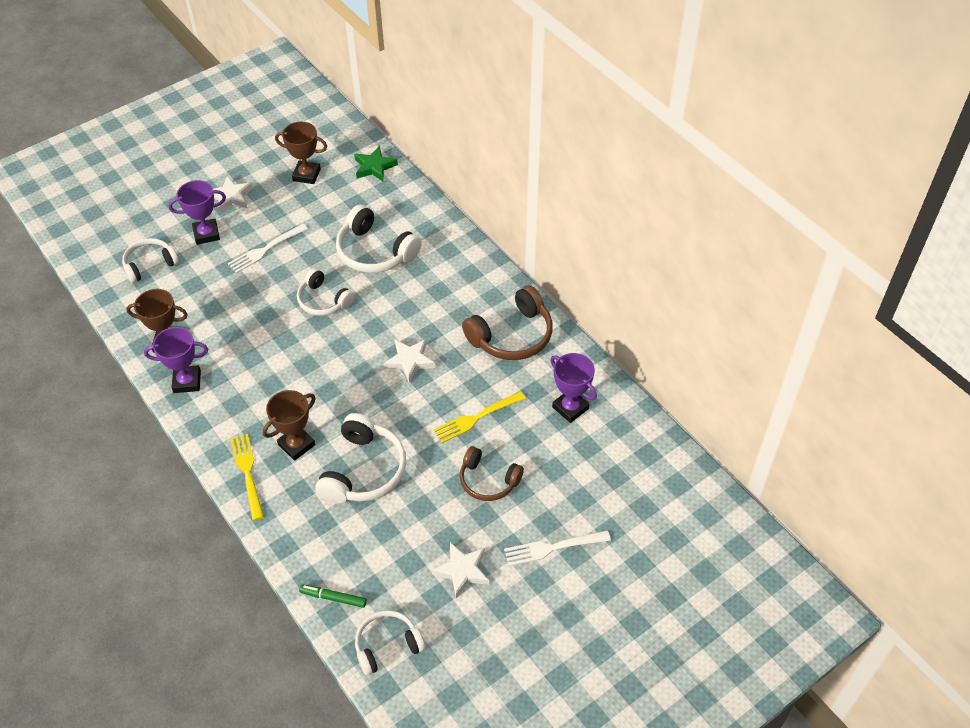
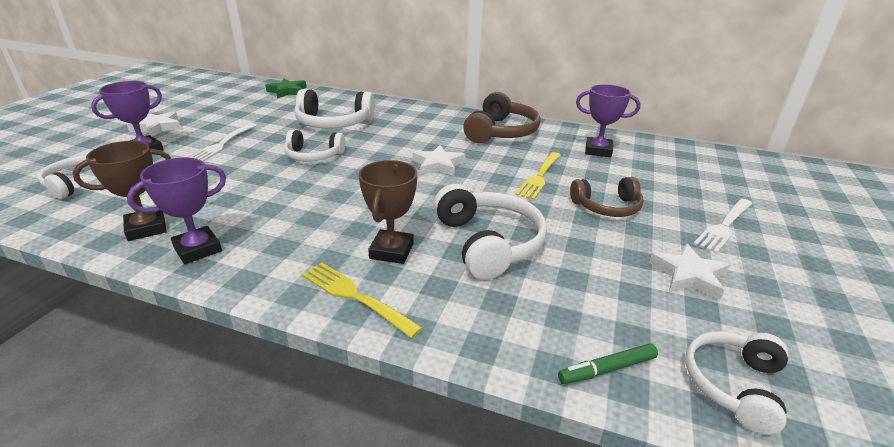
camera: 35 degrees left, 20 degrees down
(306, 175) = (228, 104): brown trophy -> none

